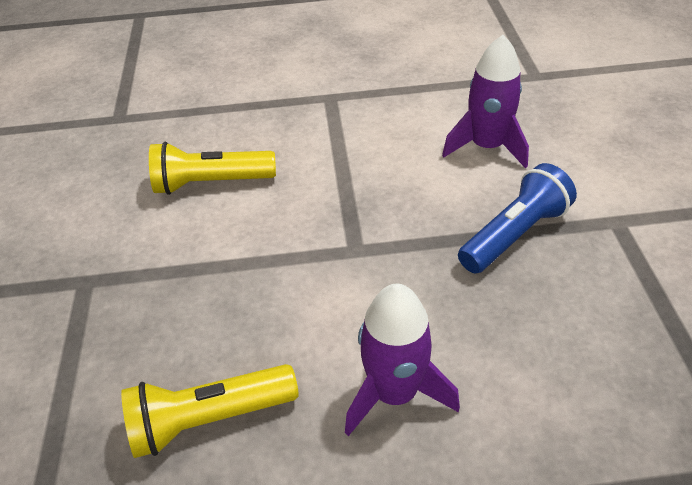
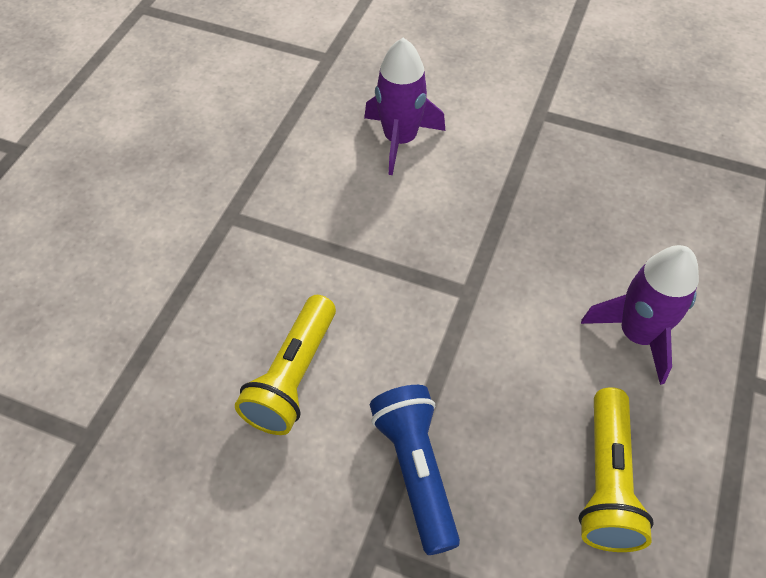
camera: 65 degrees left, 10 degrees up
(514, 234) = (516, 178): blue flashlight -> blue flashlight (415, 470)

